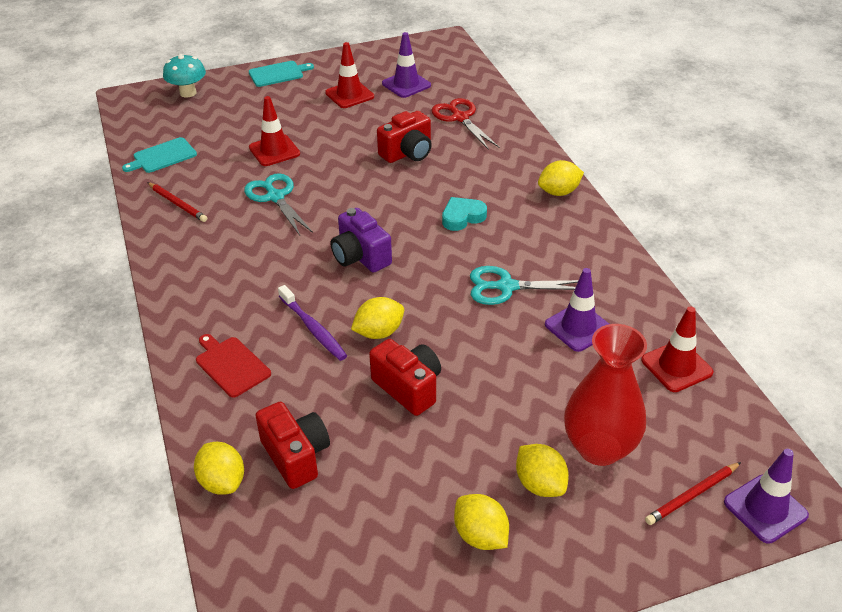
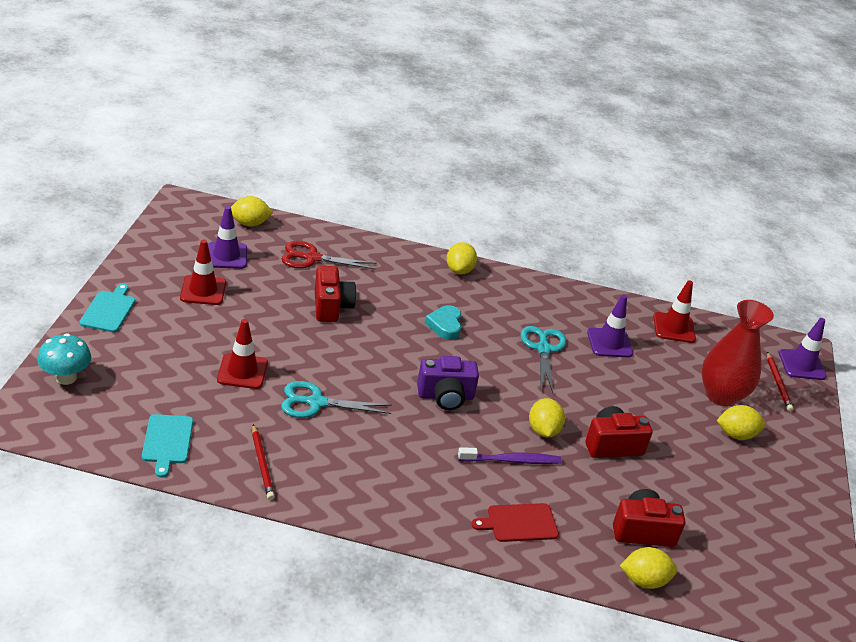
camera: 65 degrees left, 5 degrees down
(177, 204) = (262, 464): red pencil -> red pencil turned 90 degrees clockwise
(480, 536) = (763, 480): yellow lemon -> yellow lemon (250, 223)
(506, 287) = (543, 349): turquoise scissors -> turquoise scissors turned 150 degrees clockwise

